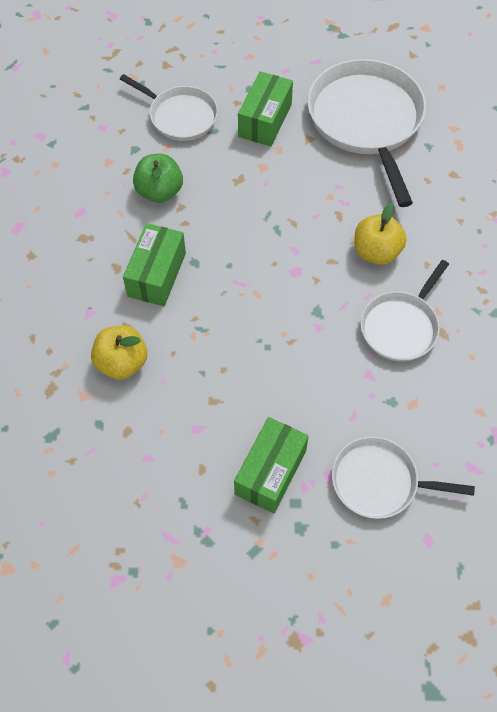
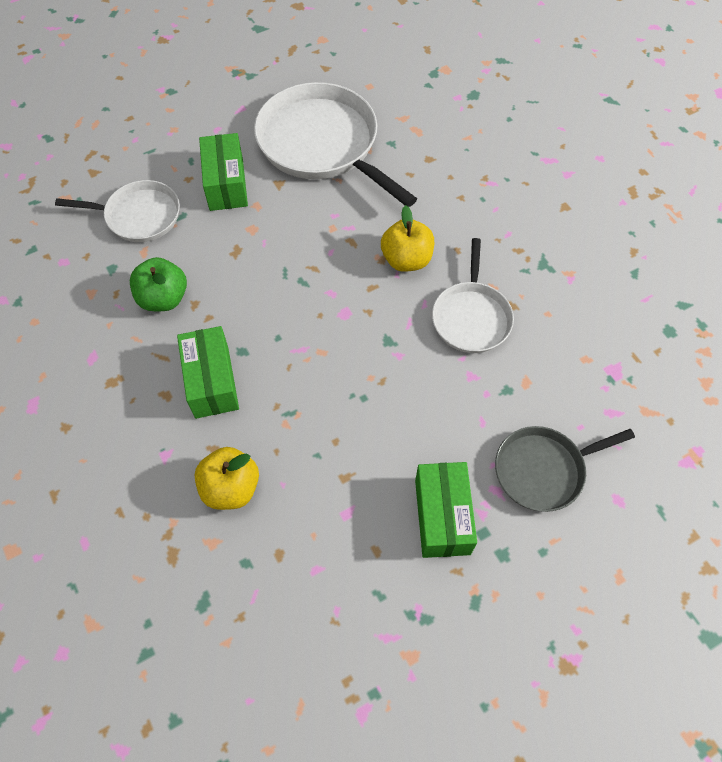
camera: 30 degrees left, 0 degrees up
(379, 481) = (543, 470): white pan -> grey pan

